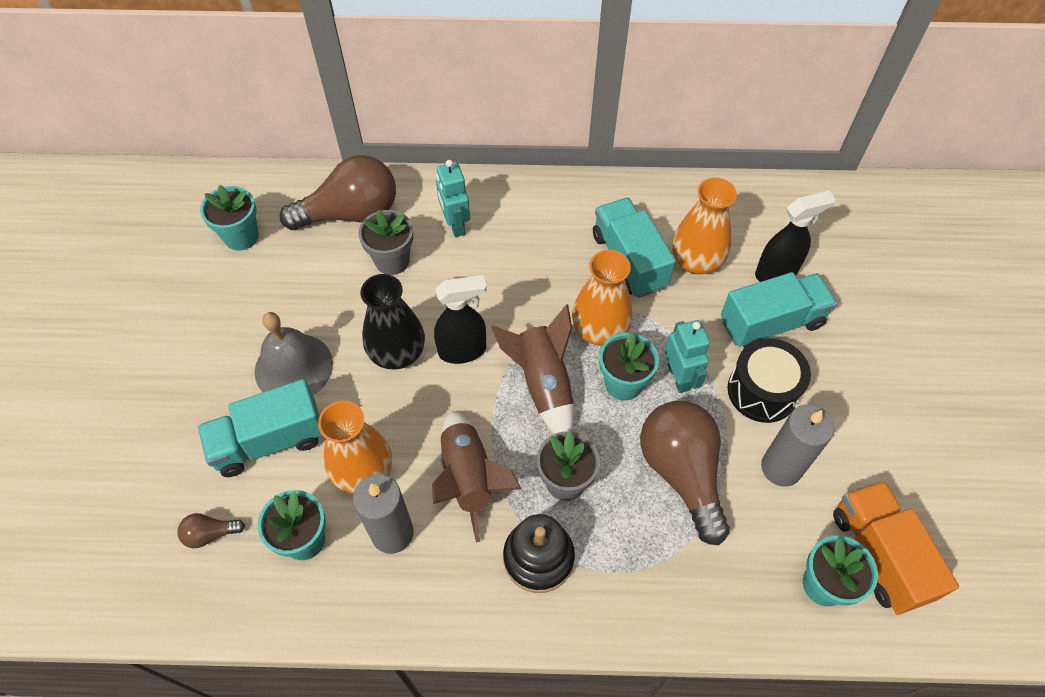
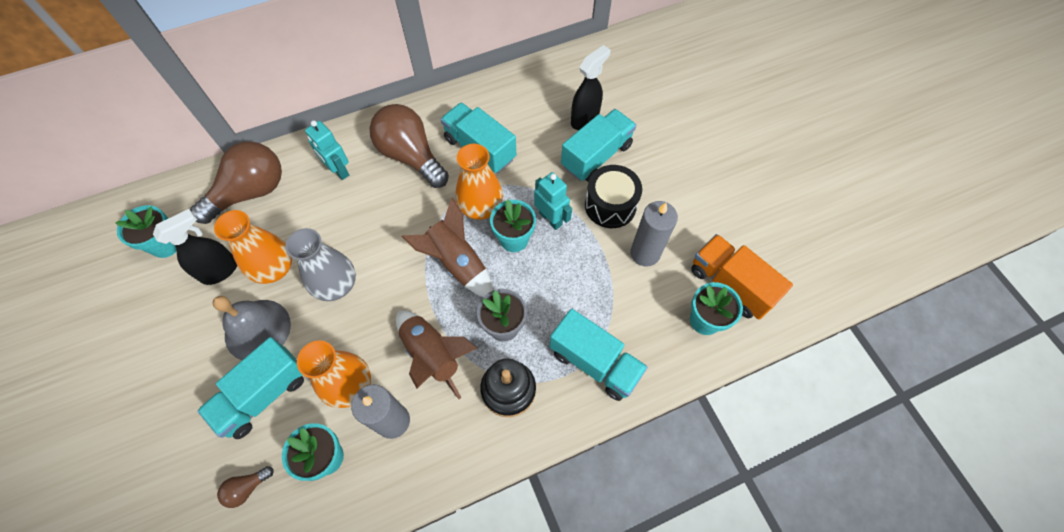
camera: 25 degrees left, 5 degrees up
(392, 261) = (301, 216): grey flower pot -> none
(397, 353) = (336, 285): black vase -> grey vase
(463, 350) = (386, 262): black spray bottle -> black spray bottle (220, 271)
(657, 573) = (594, 362): none -> turquoise truck
(681, 473) = (581, 285): brown light bulb -> brown light bulb (411, 156)
(696, 261) = (527, 132): orange vase -> orange vase (274, 268)

